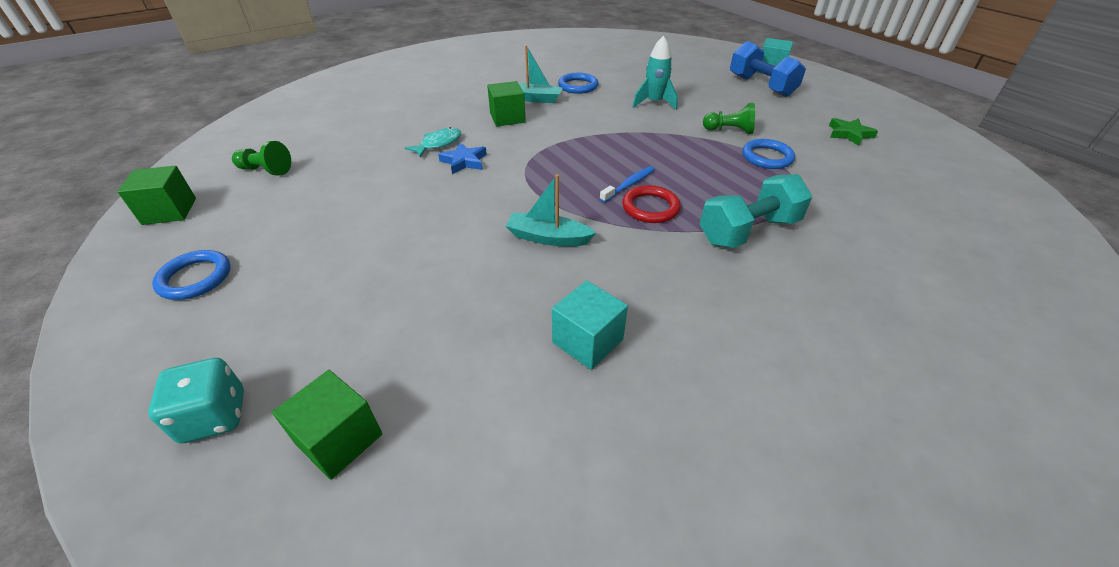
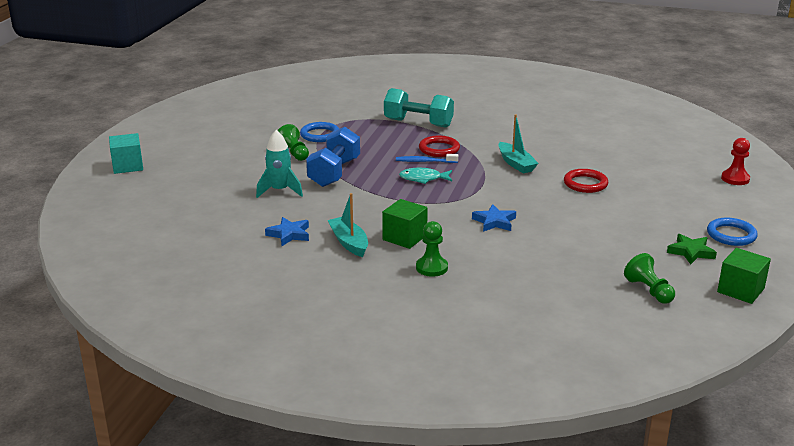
camera: 130 degrees left, 15 degrees down
(214, 416) = (735, 179): turquoise dice -> red pawn
(339, 439) = (687, 154): green cube -> none
(435, 256) = (585, 184): none -> red ring
(438, 144) = (492, 244): turquoise fish -> turquoise fish (423, 179)
(454, 111) = (431, 268): none -> green pawn
(578, 86) = (289, 234): blue ring -> blue star
(587, 341) = (560, 132): turquoise cube -> none
(761, 86) = (178, 161): blue dumbbell -> blue dumbbell (334, 173)
(849, 134) = (243, 120): green star -> green star (691, 252)

